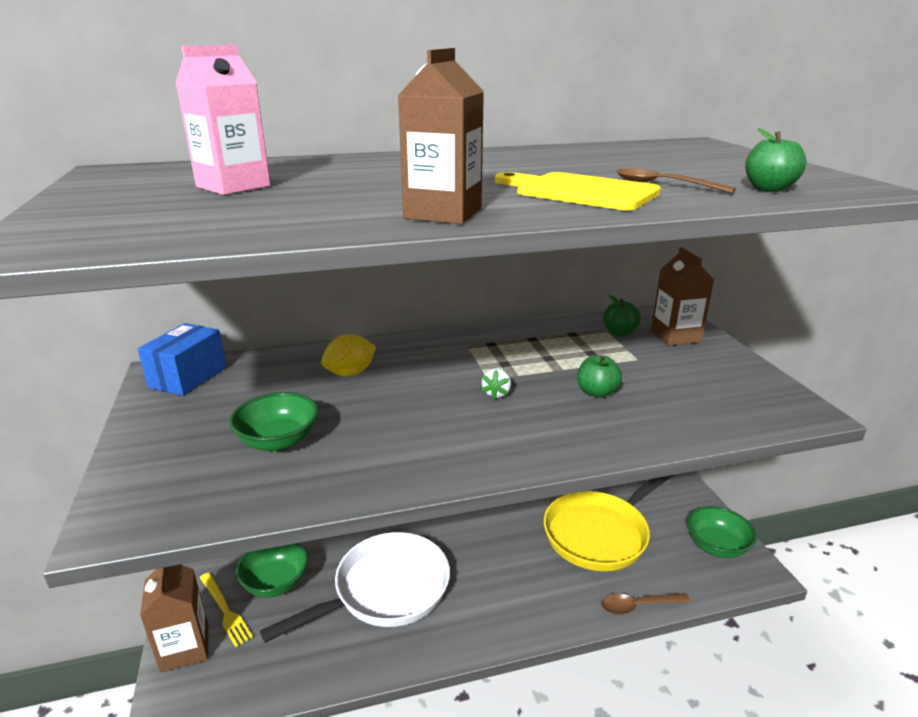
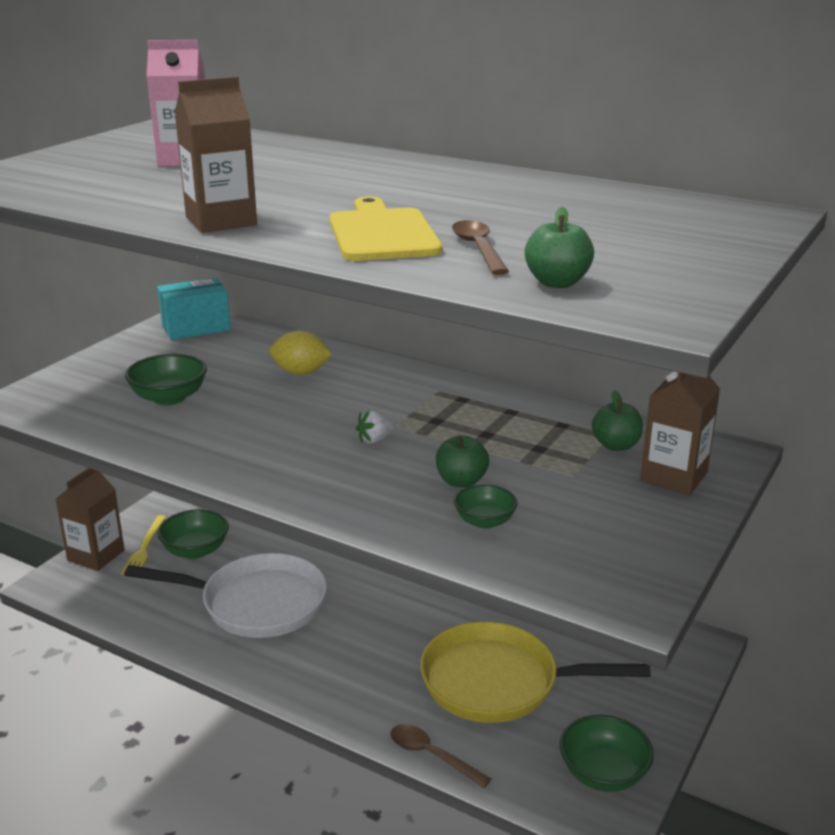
camera: 45 degrees right, 0 degrees up
(188, 377) = (196, 327): blue box -> turquoise box
(657, 409) = (484, 521): none -> green bowl

